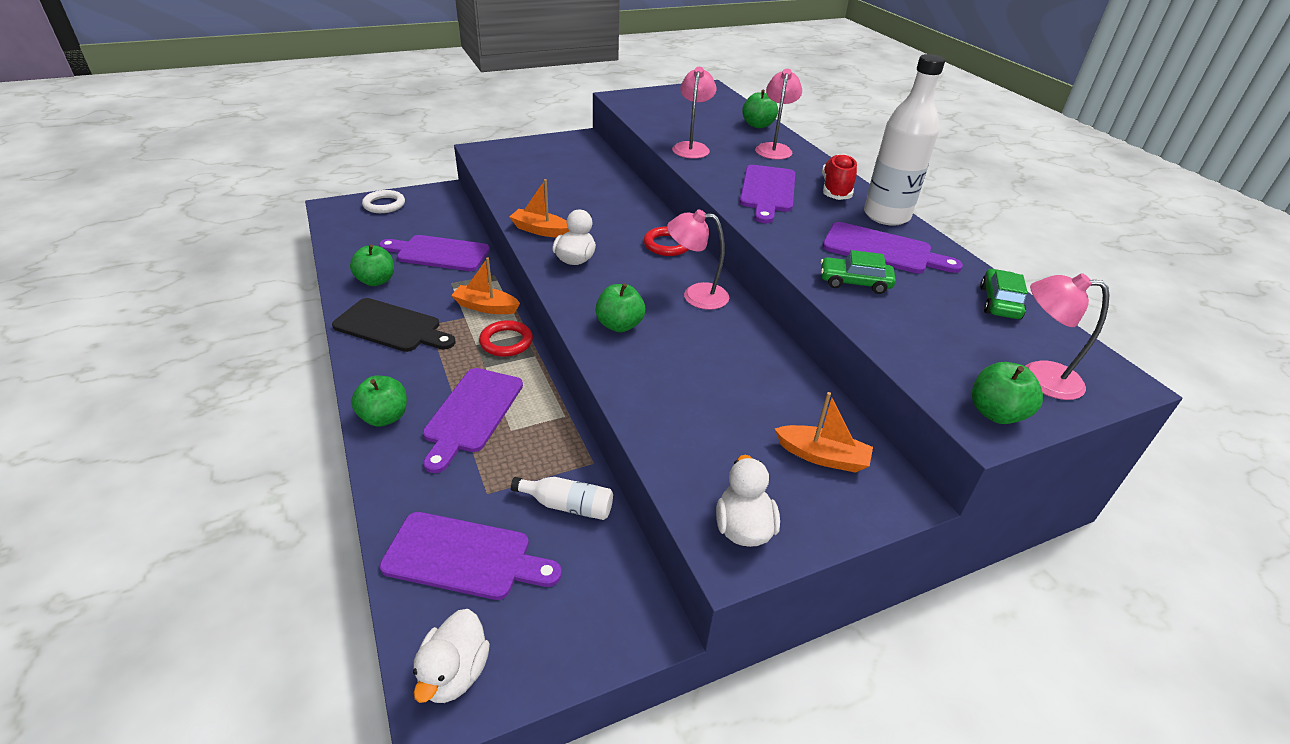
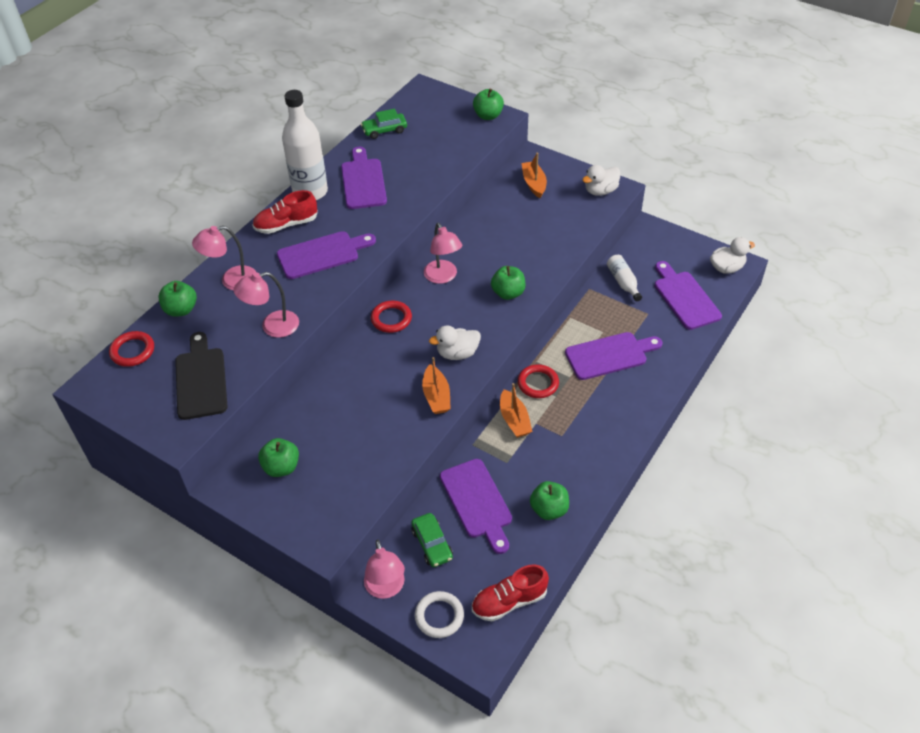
camera: 120 degrees left, 10 degrees up
(344, 231) = (509, 601): none -> red shoe
(384, 417) = (652, 389): green apple -> green apple (281, 467)
(391, 327) = (584, 453): black cutting board -> black cutting board (201, 379)
(729, 103) = (132, 351): none -> red ring
(854, 282) = (415, 181): green car -> green car (432, 544)
(1038, 377) = (446, 109): pink lamp -> pink lamp (386, 588)

